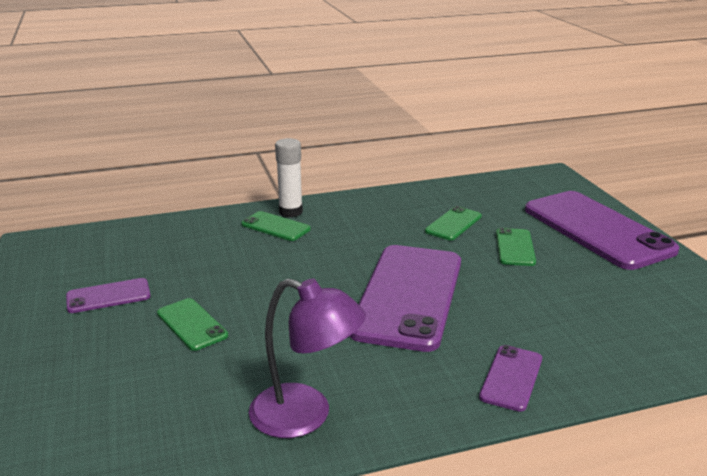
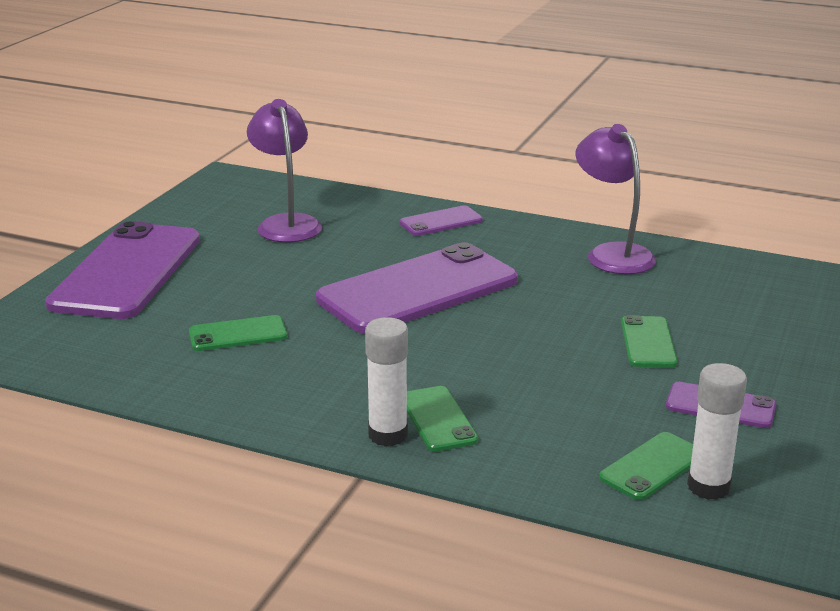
camera: 140 degrees left, 0 degrees up
(95, 249) = (708, 487): none -> white glue stick
(515, 247) = (239, 288): green phone -> green phone (652, 466)
(611, 311) = (286, 223): none -> purple lamp

